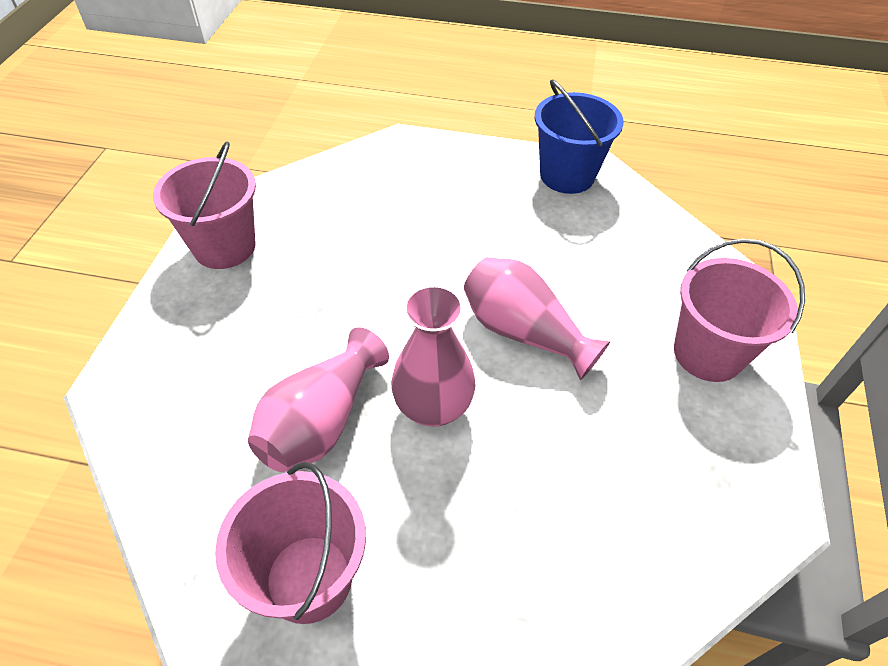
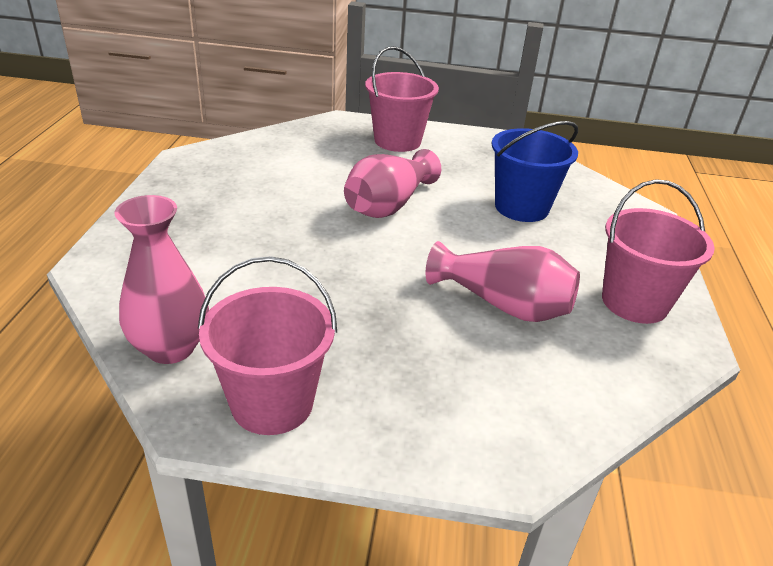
camera: 95 degrees left, 15 degrees down
(433, 407) = (471, 248): pink vase -> pink vase (171, 348)
(567, 175) = (192, 172): blue bucket -> blue bucket (521, 207)

